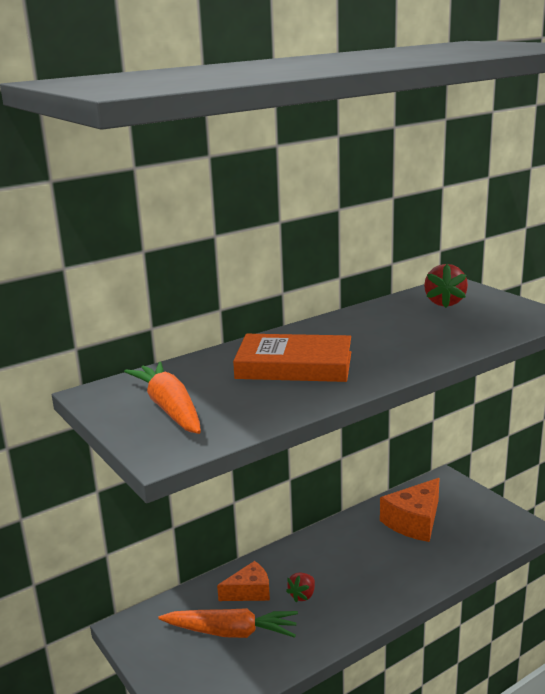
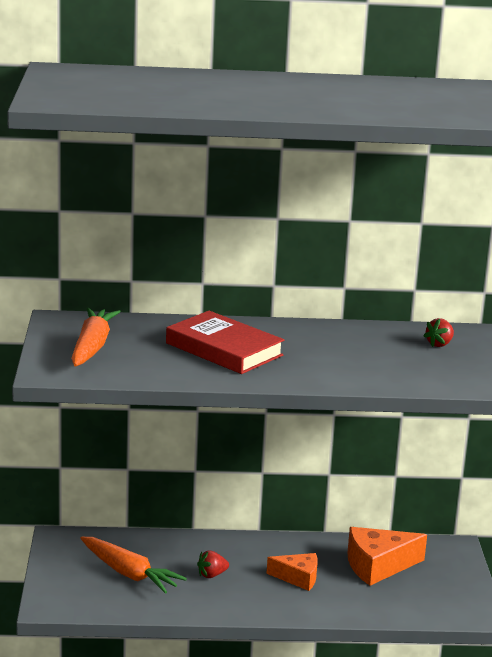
camera: 30 degrees right, 0 degrees up
(249, 591) = (173, 554): orange cheese -> orange cheese (298, 578)
(294, 365) = (224, 349): orange book -> red book
(444, 303) = (439, 344): red strawberry -> red strawberry, size x0.64

